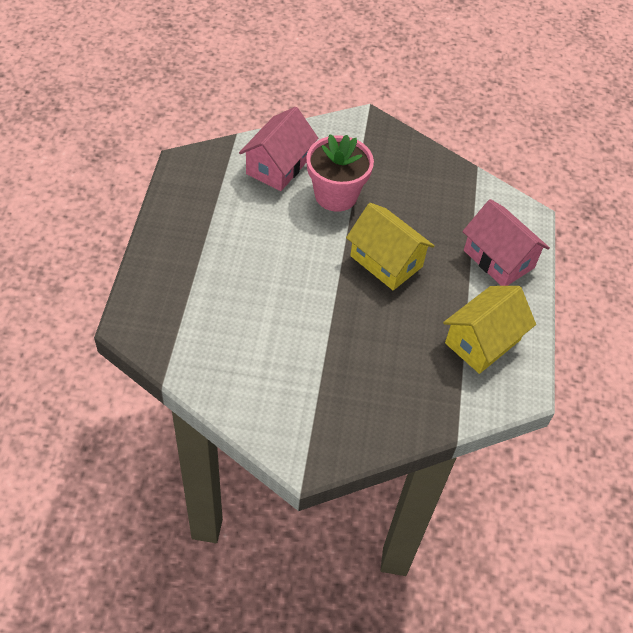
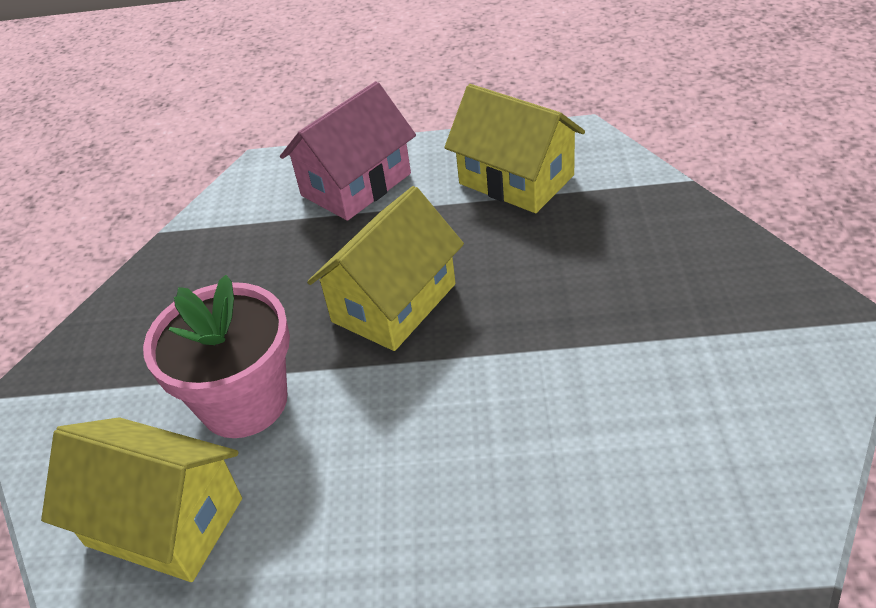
camera: 90 degrees left, 10 degrees down
(278, 166) = (164, 522): pink house -> yellow house

